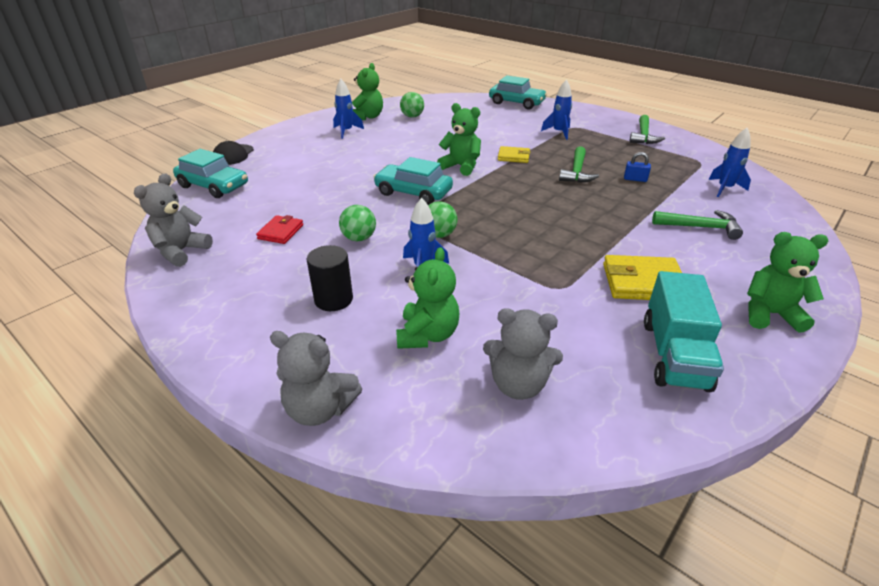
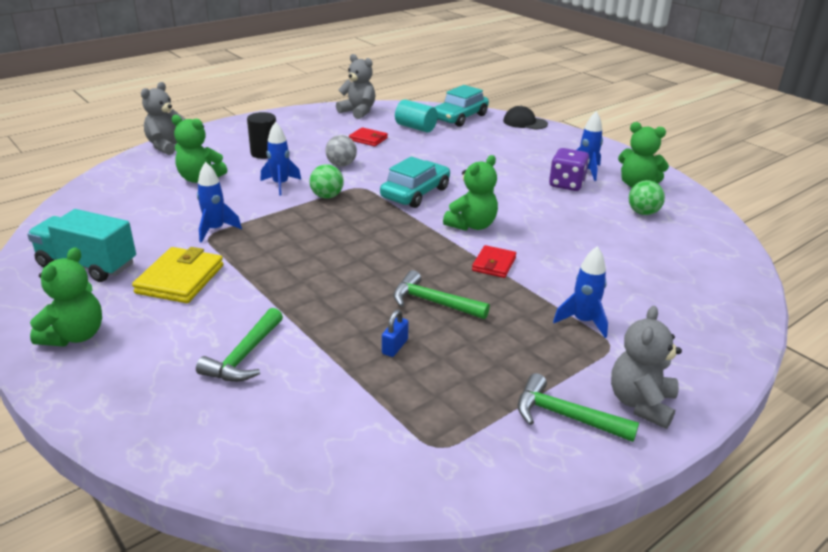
camera: 100 degrees right, 5 degrees down
(244, 207) = (415, 127): none -> turquoise cylinder
(359, 238) = (341, 165): green ball -> grey ball
(374, 137) = (566, 184): none -> purple dice
(513, 157) = (494, 264): yellow wallet -> red wallet
(516, 103) = (728, 309): turquoise car -> none
(518, 384) = (126, 200): grey teddy bear -> grey teddy bear (641, 403)
(724, 188) = (330, 430): blue rocket -> blue rocket (215, 230)

